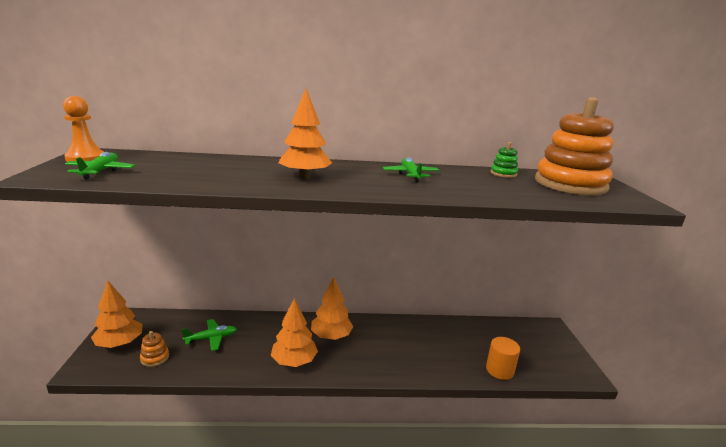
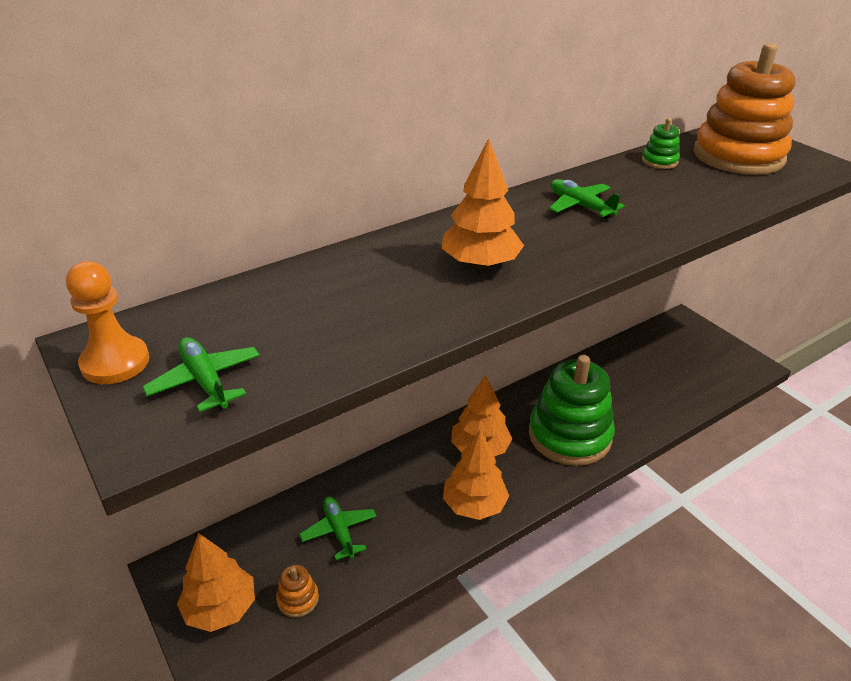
camera: 30 degrees left, 15 degrees up
(211, 338) = (339, 531): green plane -> green plane turned 60 degrees counterclockwise
(394, 354) = (569, 435): none -> green stacking toy
(499, 370) = (682, 400): orange cylinder -> none

